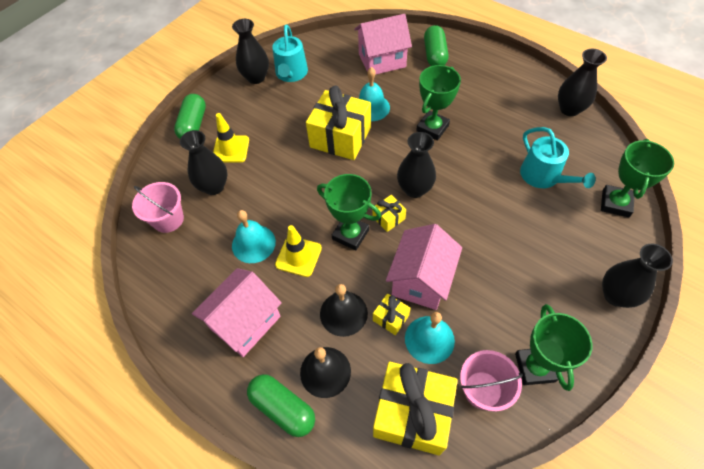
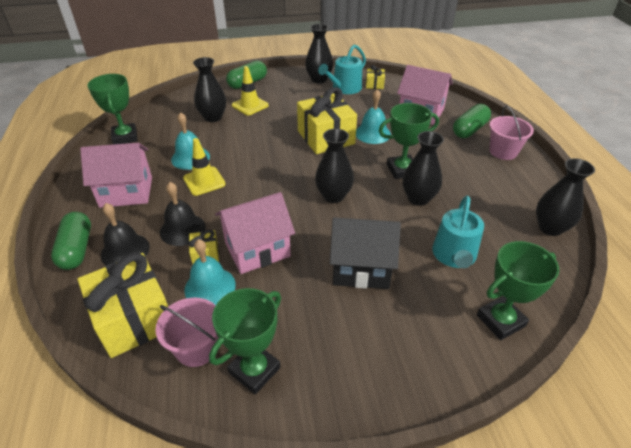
camera: 40 degrees right, 15 degrees down
(168, 219) = (167, 118): pink bucket -> pink bucket (503, 151)
(350, 234) = (252, 191): green trophy -> green trophy (125, 137)
(388, 218) = (290, 200): yellow gift -> yellow gift (374, 84)
(504, 234) = (361, 268): none -> black house
(616, 295) = (400, 384): black vase -> black vase (418, 198)

